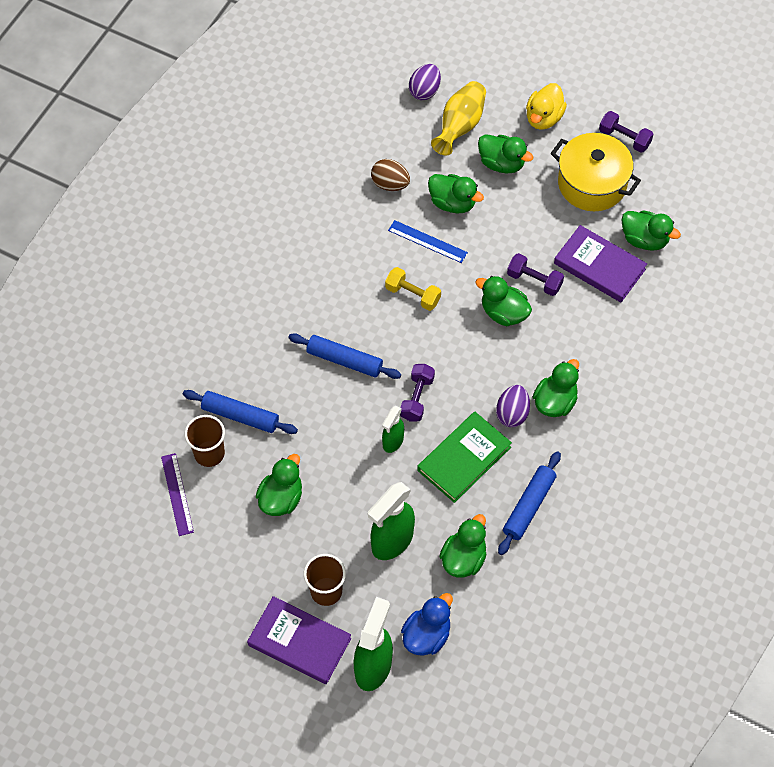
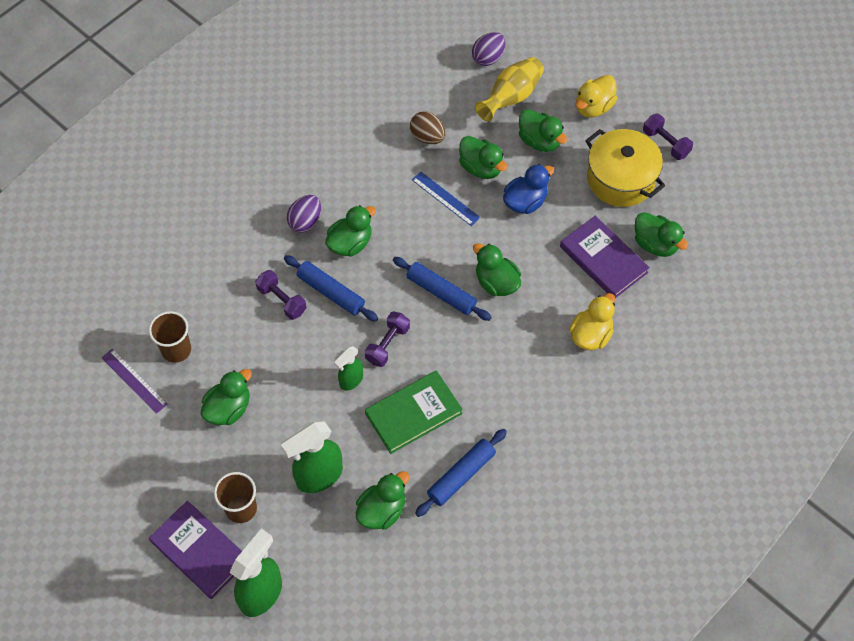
camera: 15 degrees right, 0 degrees up
(177, 494) = (134, 380): purple ruler -> purple ruler turned 45 degrees counterclockwise
(240, 416) = (217, 321): blue rolling pin -> blue rolling pin (441, 292)
(413, 295) = (415, 245): yellow dumbbell -> none
(426, 635) = (322, 576): blue duck -> blue duck (525, 202)
(512, 413) = (474, 381): purple egg -> purple egg (305, 222)
(534, 280) = (536, 259): purple dumbbell -> purple dumbbell (282, 300)
(555, 402) = (519, 380): green duck -> green duck (350, 243)
(610, 342) = (590, 335): none -> yellow duck

